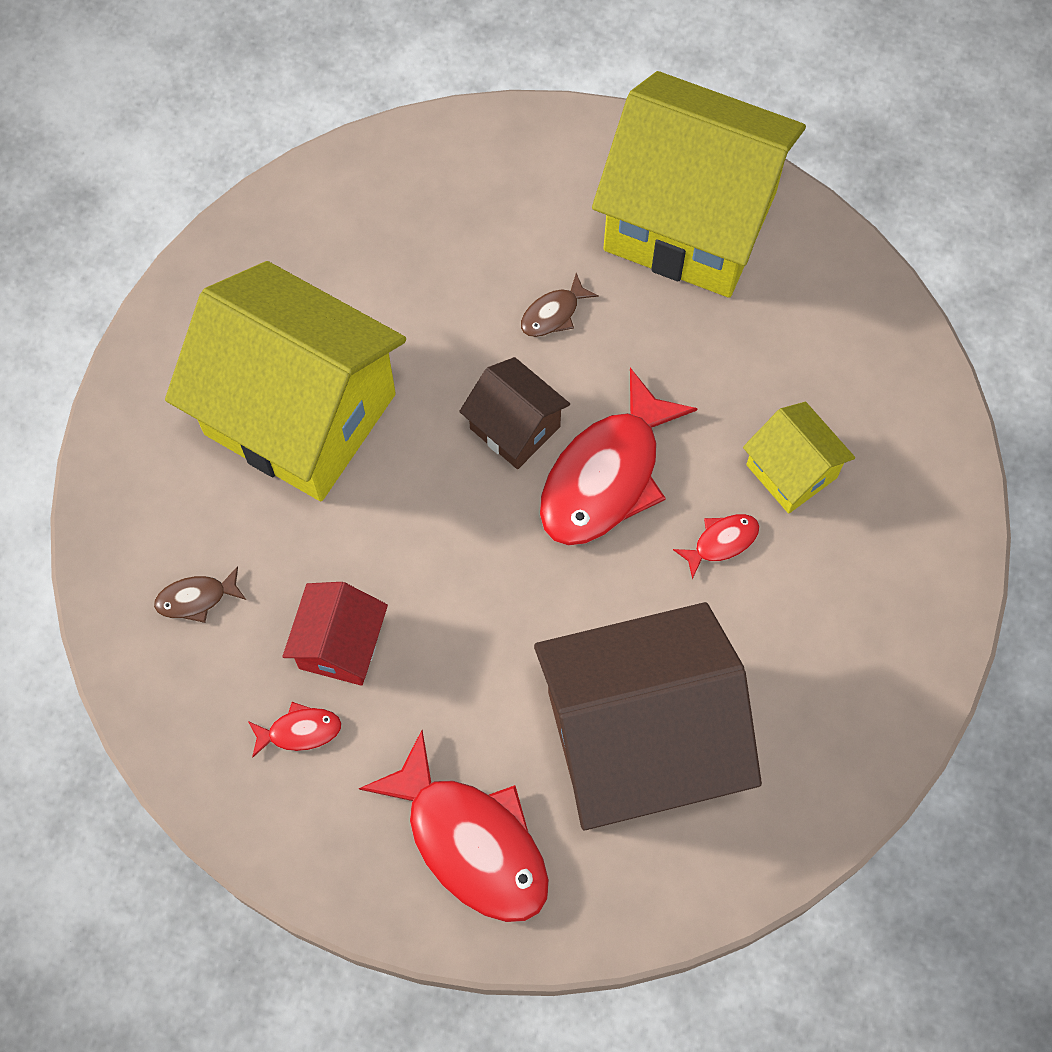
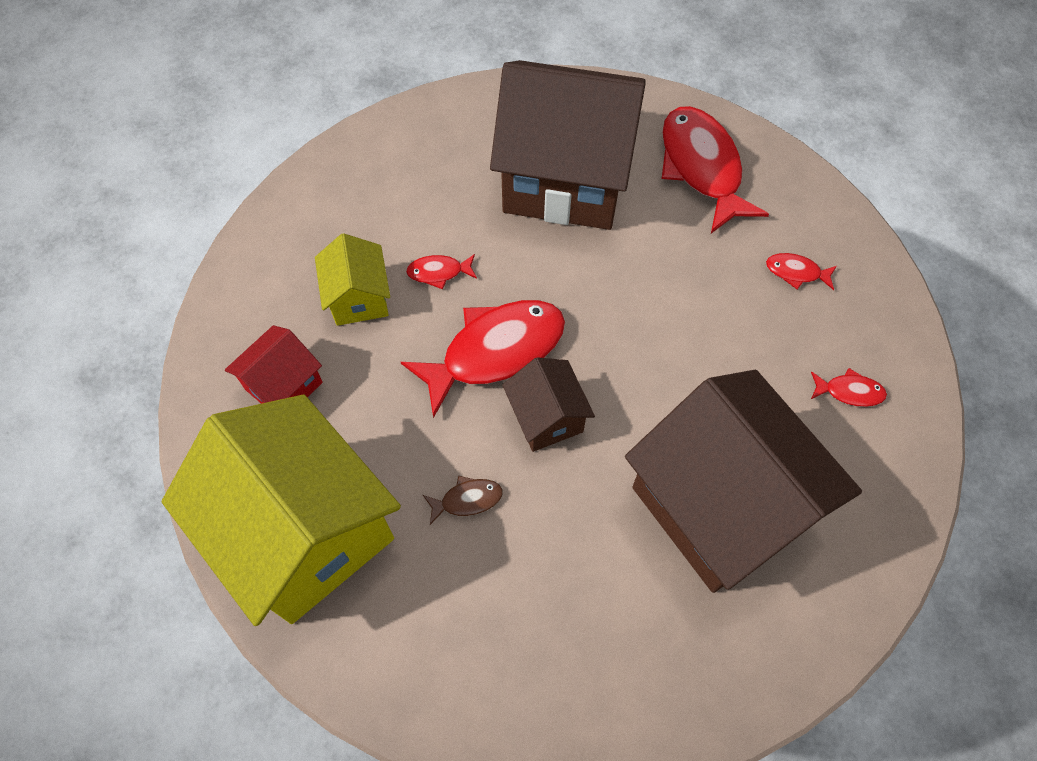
camera: 155 degrees left, 5 degrees down
(196, 598) = (849, 391): brown fish -> red fish
(300, 414) = (719, 505): yellow house -> brown house
(340, 645) = (747, 315): red house -> red house (284, 386)

